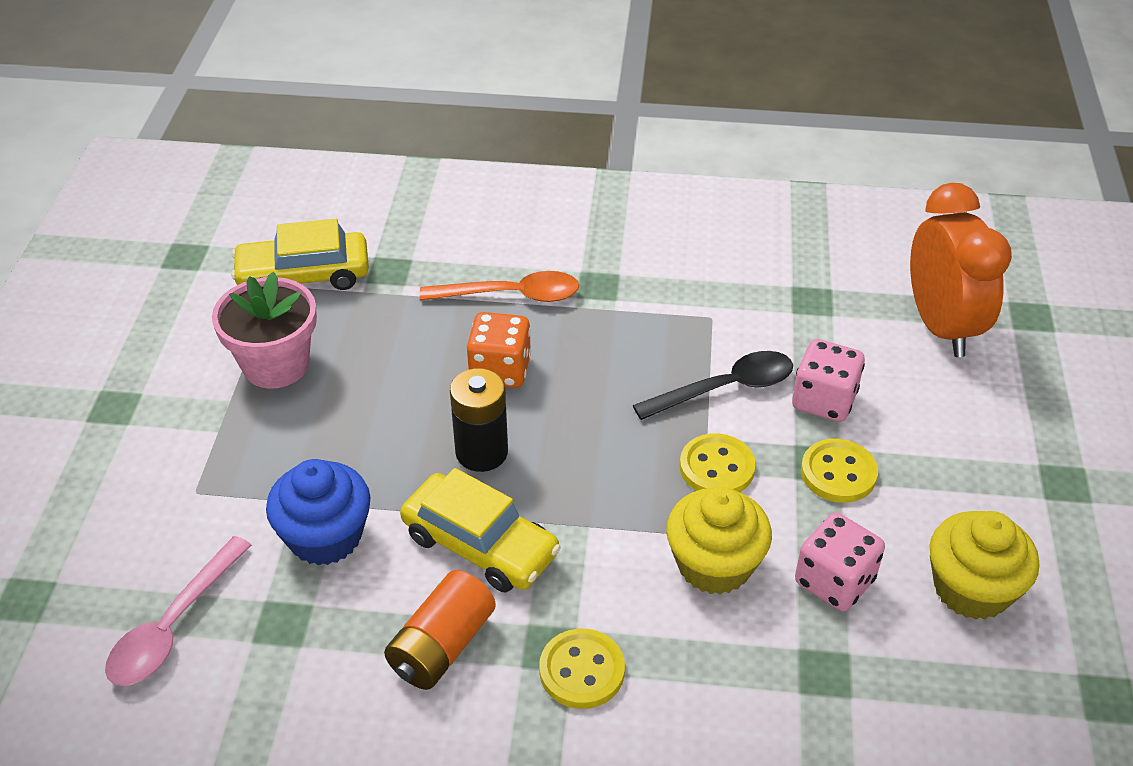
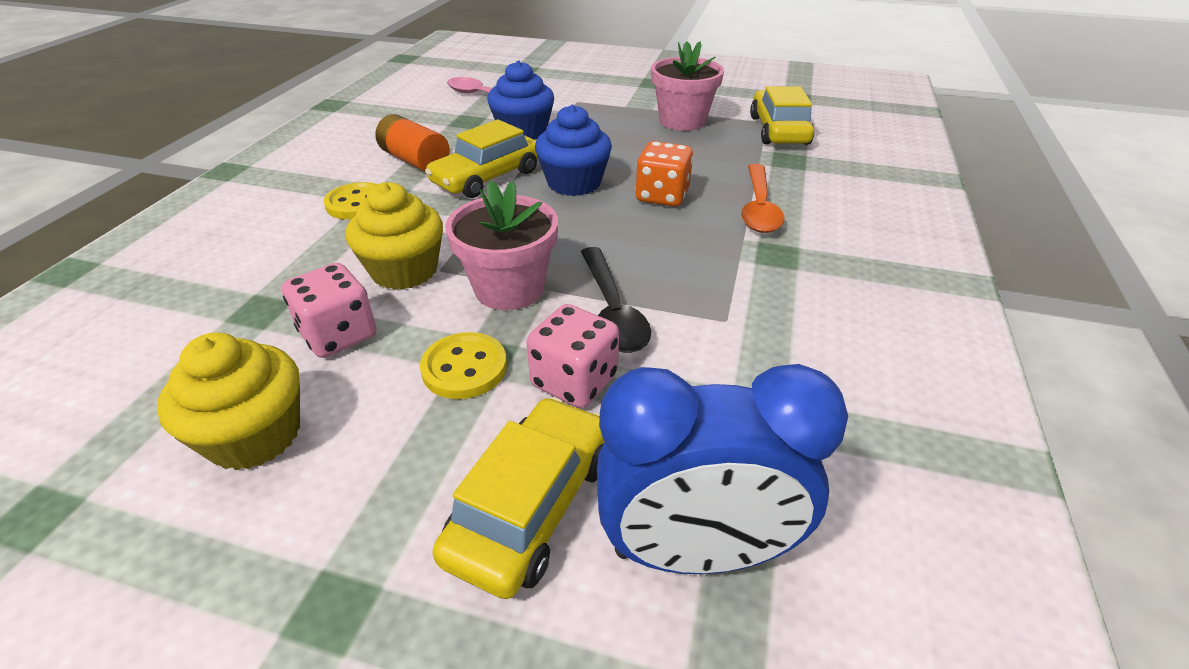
camera: 100 degrees right, 5 degrees down
(481, 452) = (574, 183): black battery -> blue cupcake
(717, 468) = (509, 289): yellow button -> pink flower pot
(941, 327) = (695, 552): orange clock -> blue clock
(948, 404) = (531, 506): none -> yellow car

